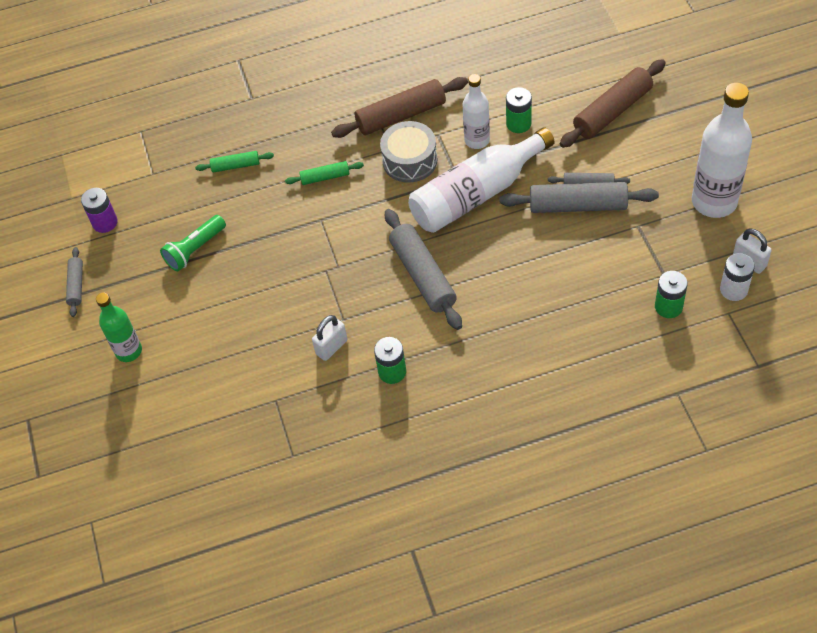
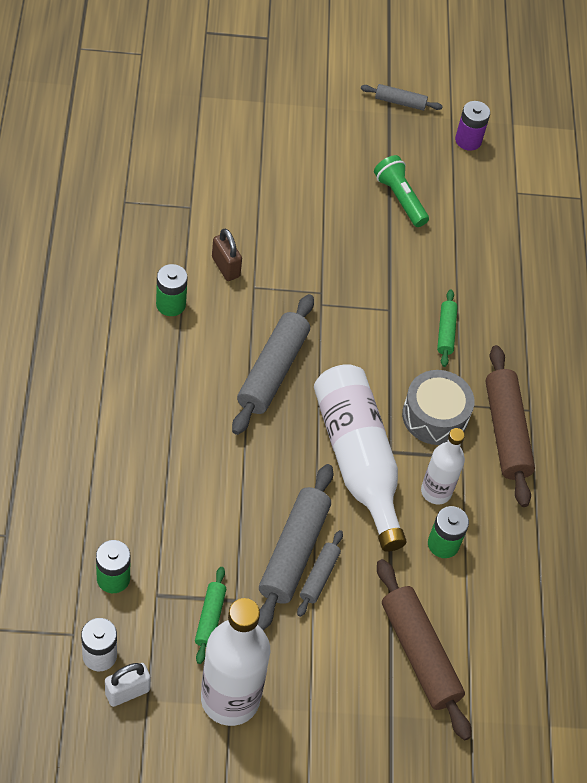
camera: 95 degrees right, 0 degrees up
(129, 351) = (303, 120): green bottle -> none
(235, 166) = (497, 261): green rolling pin -> green rolling pin (210, 618)
(331, 347) = (225, 267): white padlock -> brown padlock
(423, 275) = (272, 371): grey rolling pin -> grey rolling pin turned 60 degrees counterclockwise

